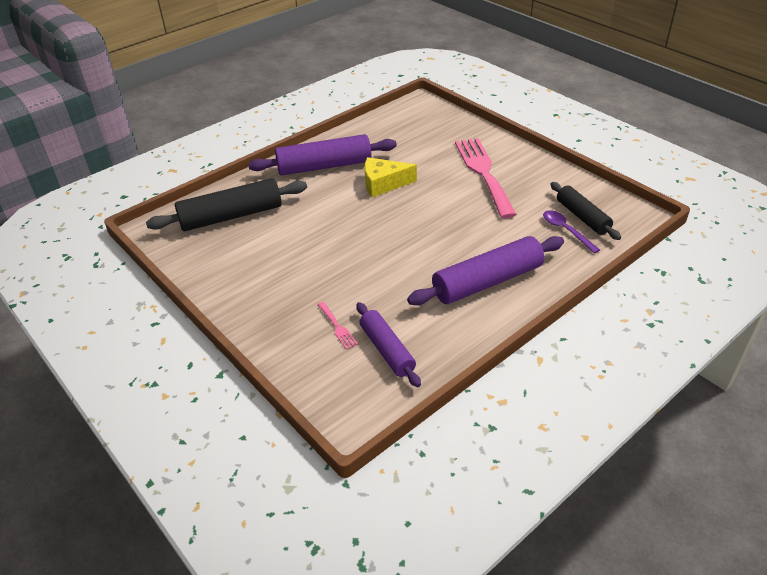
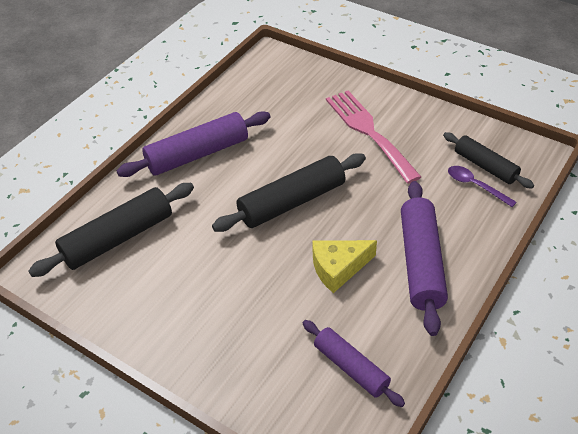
camera: 15 degrees left, 5 degrees up
(337, 327) = (289, 352): pink fork -> none
(383, 184) = (270, 164): yellow cheese -> yellow cheese (338, 268)
(390, 215) = (291, 202): none -> black rolling pin
(487, 282) = (421, 263): purple rolling pin -> purple rolling pin turned 45 degrees counterclockwise

